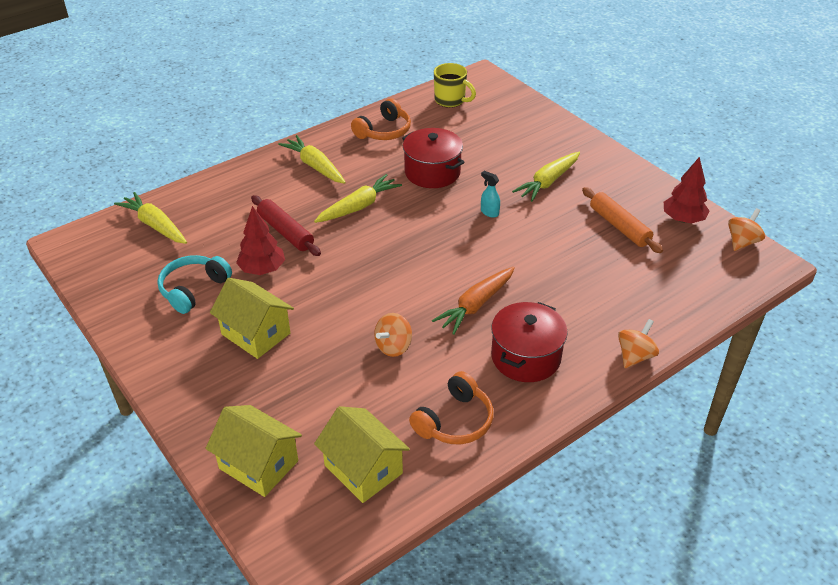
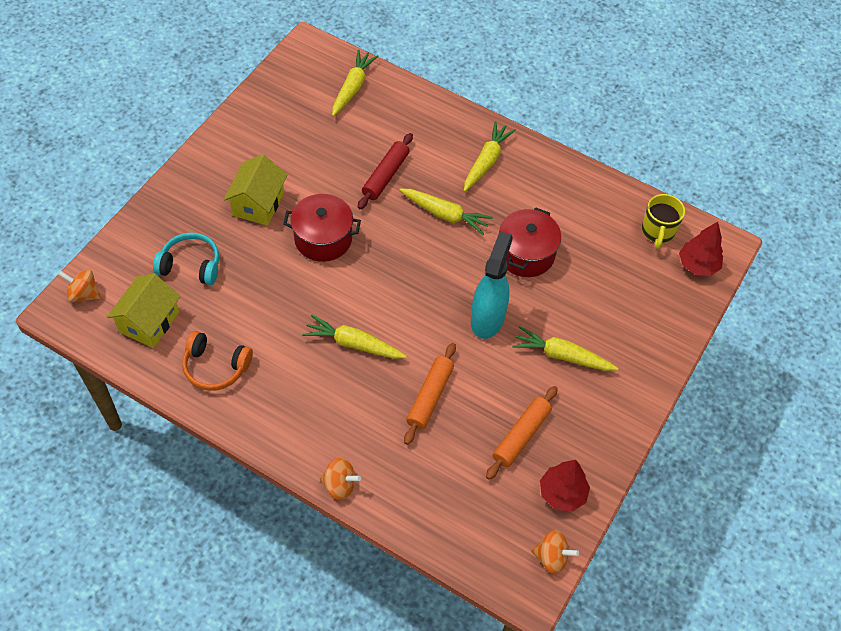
camera: 65 degrees right, 15 degrees up
(193, 289) = (290, 145): turquoise headphones -> turquoise headphones (191, 265)
(258, 464) = (133, 257): yellow house -> none
(262, 269) = (332, 179): red tree -> red tree (697, 265)
(384, 131) = (571, 194): orange headphones -> none
(393, 346) = (280, 299): orange spinning top -> orange spinning top (84, 294)
(476, 305) = (353, 344): orange carrot -> yellow carrot
(489, 212) = (487, 318): turquoise spray bottle -> turquoise spray bottle, size x2.40
(525, 357) = (305, 399): red pot -> red pot (323, 238)
(558, 270) = (430, 396): none -> orange rolling pin

